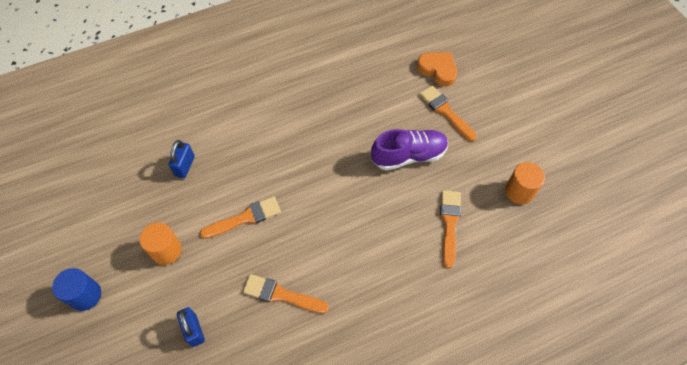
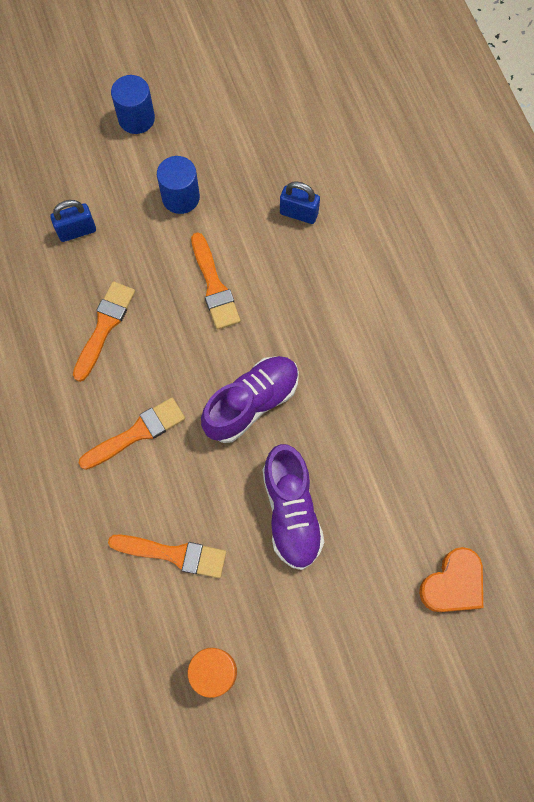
camera: 95 degrees right, 10 degrees up
(166, 250) = (180, 197): orange cylinder -> blue cylinder
(336, 185) = (251, 403): none -> purple shoe
(445, 112) = (368, 582): orange brush -> orange brush (137, 433)

